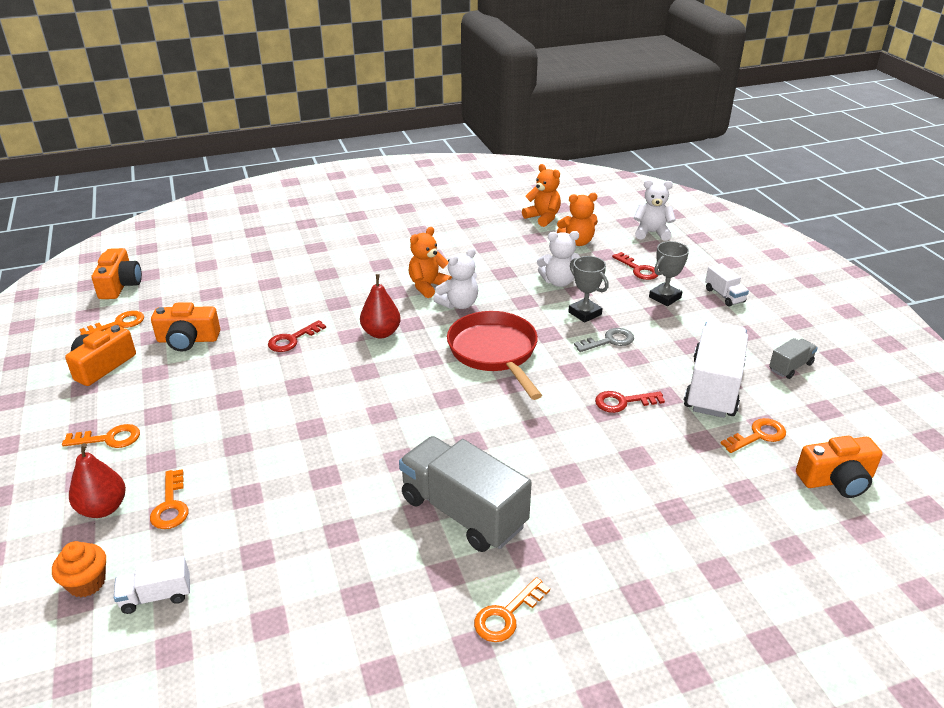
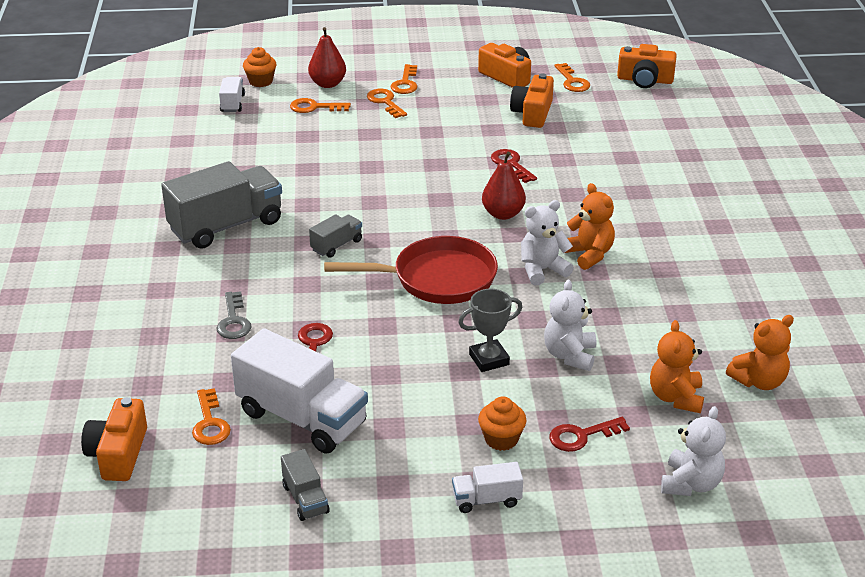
camera: 105 degrees right, 0 degrees up
(458, 304) = (542, 270): white teddy bear -> white teddy bear turned 90 degrees clockwise
(468, 420) = (336, 245): none -> grey truck
(507, 615) = (117, 229): orange key -> orange key (385, 102)
(609, 341) = (424, 364): grey key -> grey key (234, 321)
(665, 297) = (501, 439): grey trophy -> orange cupcake

